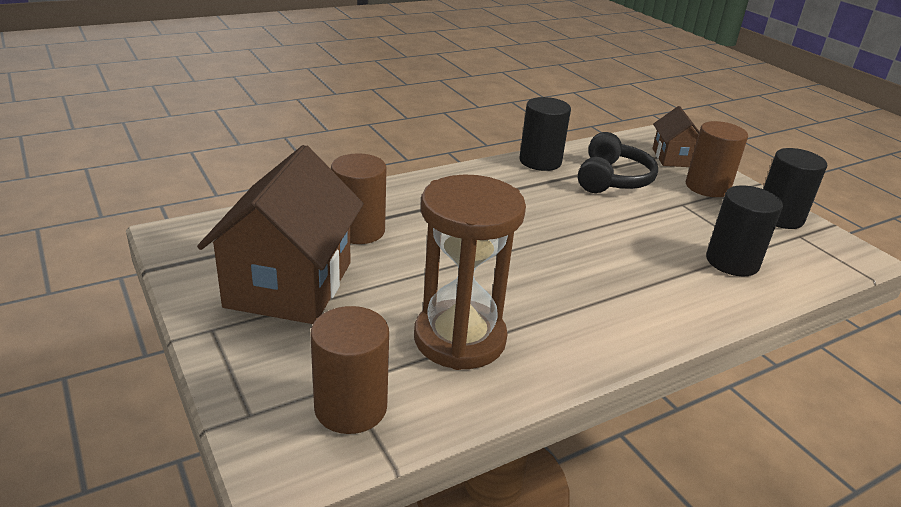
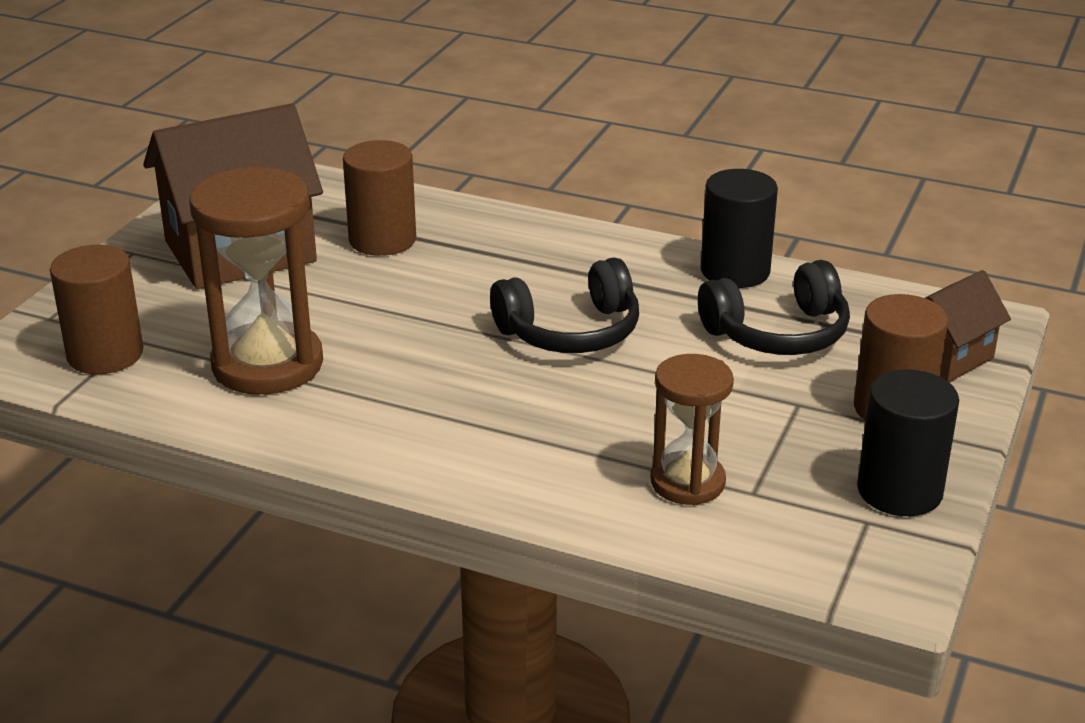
camera: 55 degrees right, 0 degrees up
(546, 225) = (570, 331): none -> black headphones
(732, 262) = (687, 482): black cylinder -> brown hourglass

